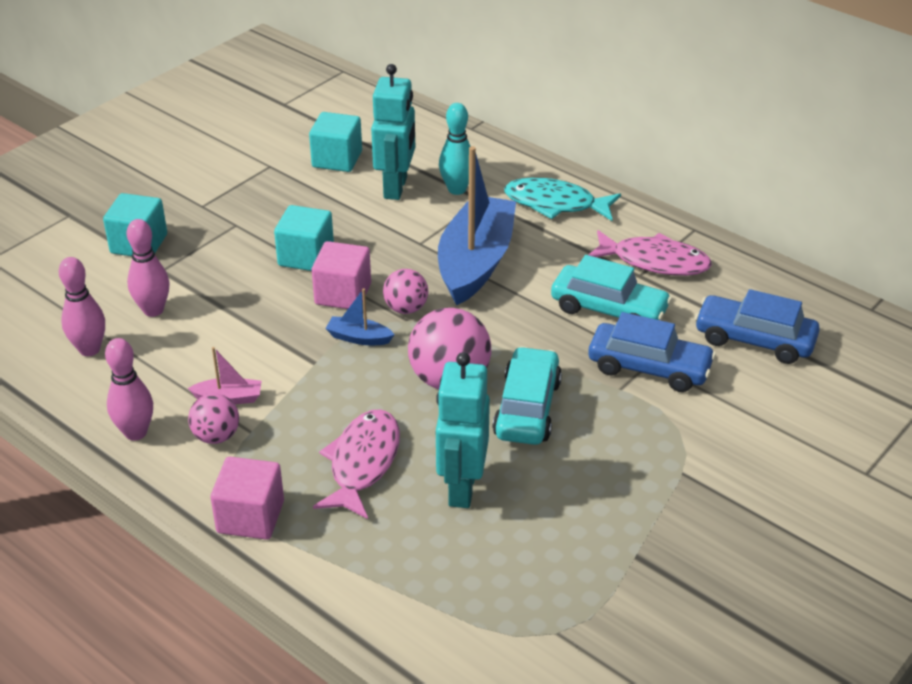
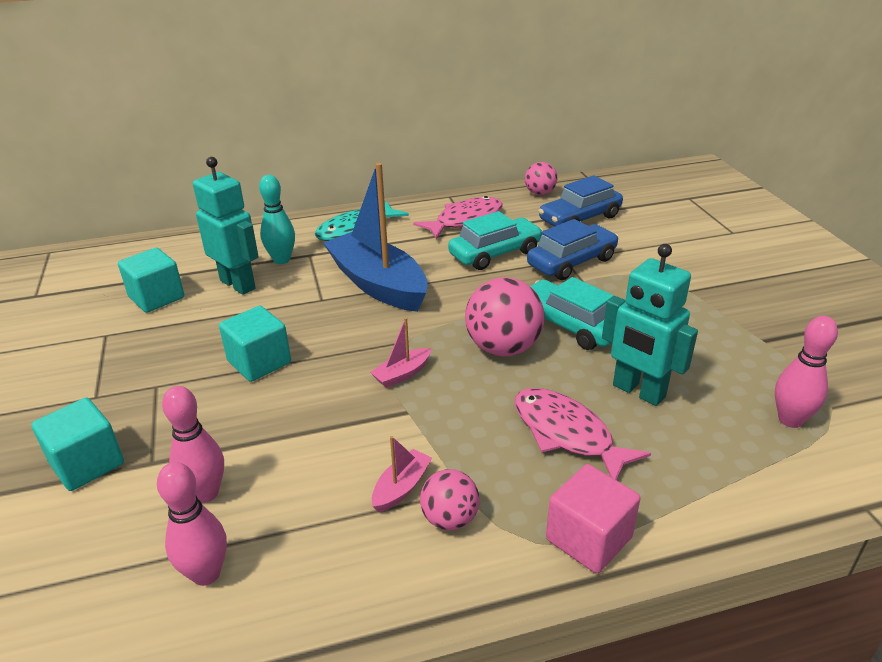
camera: 55 degrees left, 5 degrees down
(136, 432) = (386, 585): pink bowling pin -> pink bowling pin (790, 420)
(343, 294) = (335, 361): pink cube -> none
(359, 338) = (402, 374): blue boat -> pink boat
(406, 308) = (393, 336): pink ball -> pink ball (540, 193)

